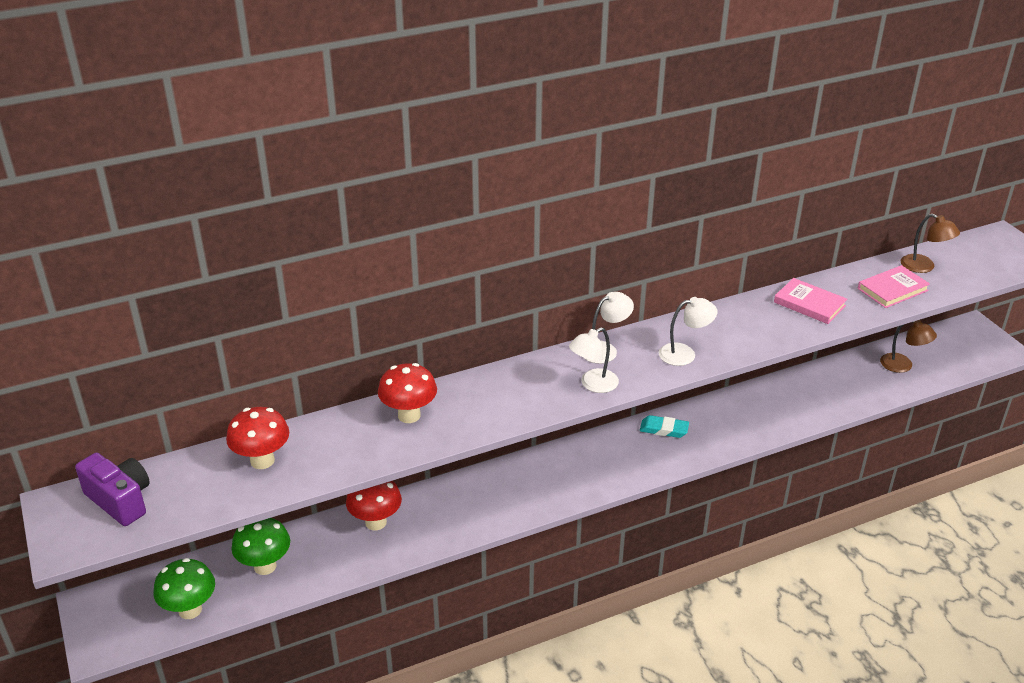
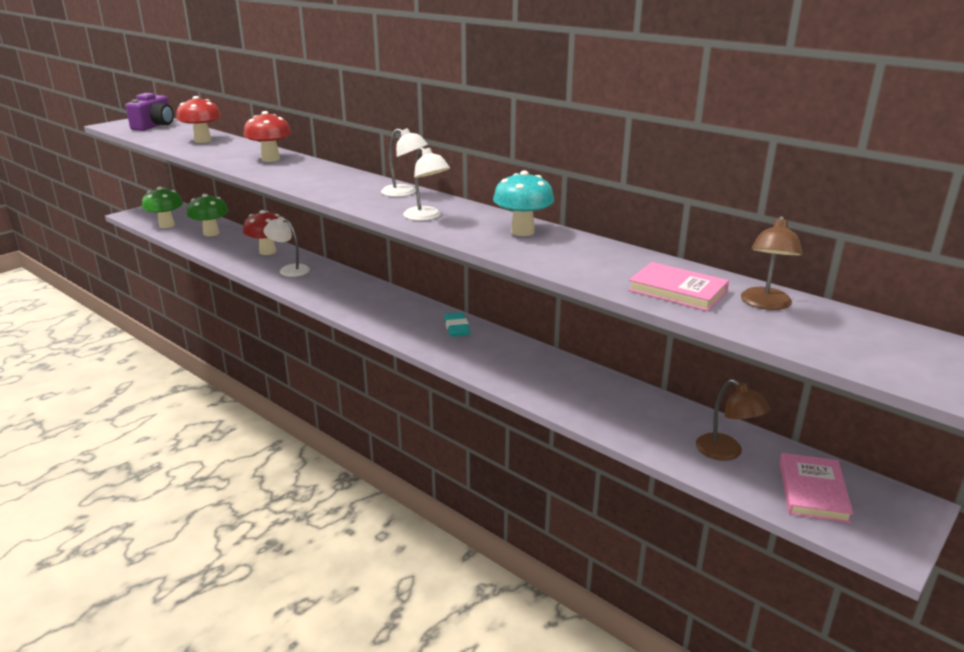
camera: 65 degrees right, 10 degrees down
(593, 384) = (349, 195): white lamp -> white lamp (289, 269)
(748, 316) = (522, 232): none -> turquoise mushroom
(809, 304) = (582, 254): pink book -> pink book (813, 491)
(902, 366) = (726, 452): brown lamp -> brown lamp turned 45 degrees counterclockwise

